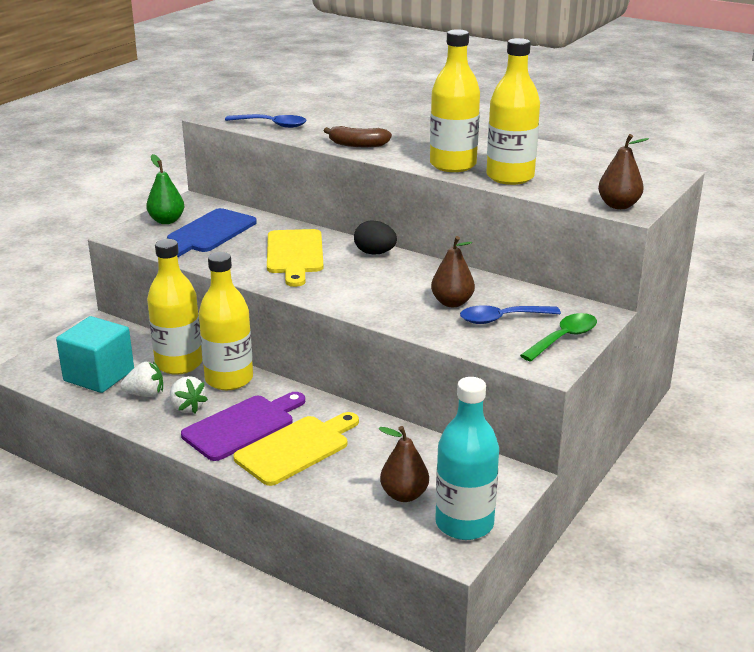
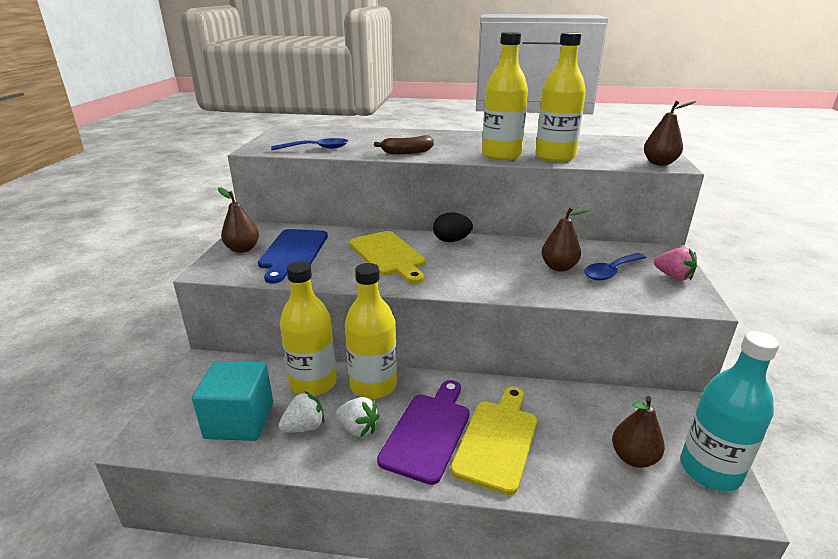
camera: 25 degrees left, 0 degrees up
(166, 221) = (242, 249): green pear -> brown pear
(563, 338) = (673, 277): green spoon -> pink strawberry

